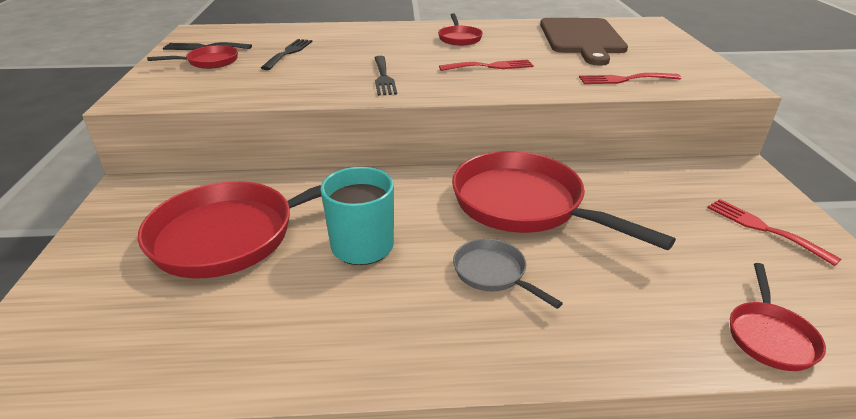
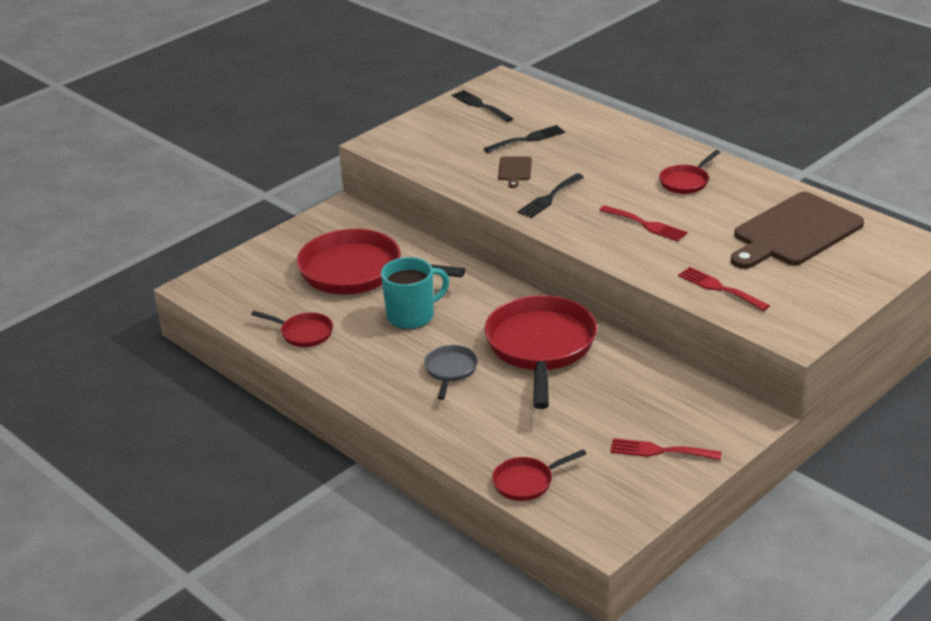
camera: 50 degrees right, 0 degrees up
(209, 62) = (462, 125): red pan -> red pan (303, 333)
(317, 72) = (515, 170): none -> brown cutting board
(763, 228) = (659, 451): red fork -> red fork turned 90 degrees counterclockwise

